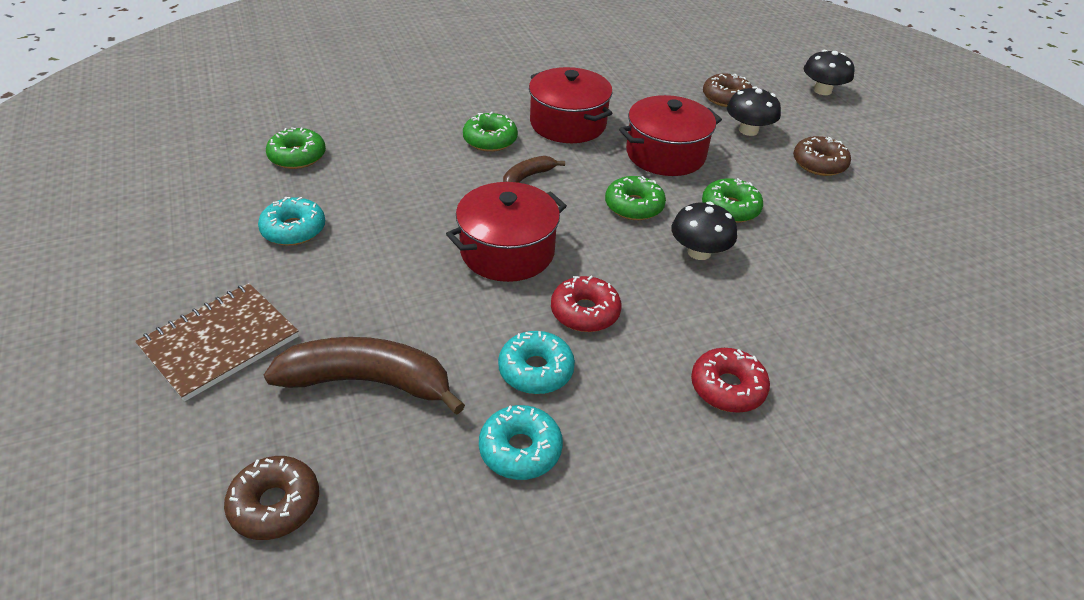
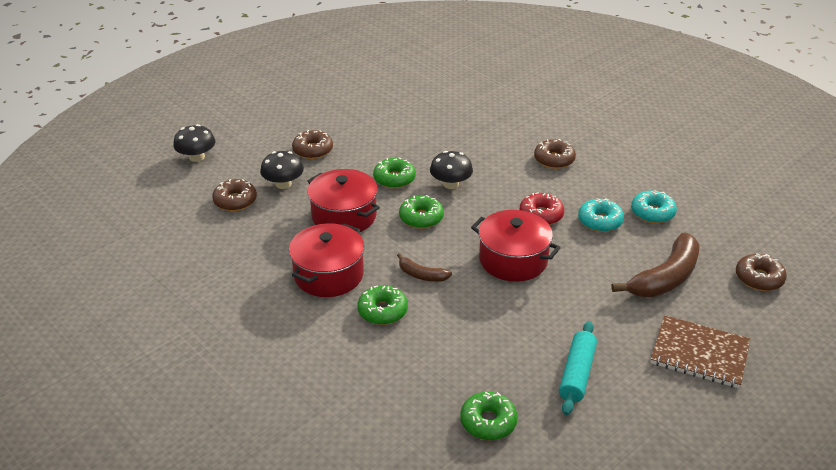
camera: 110 degrees left, 5 degrees down
(294, 230) = (577, 374): turquoise donut -> turquoise rolling pin
(368, 382) = (665, 278): brown banana -> brown banana turned 120 degrees counterclockwise
(727, 388) = (554, 159): red donut -> brown donut

